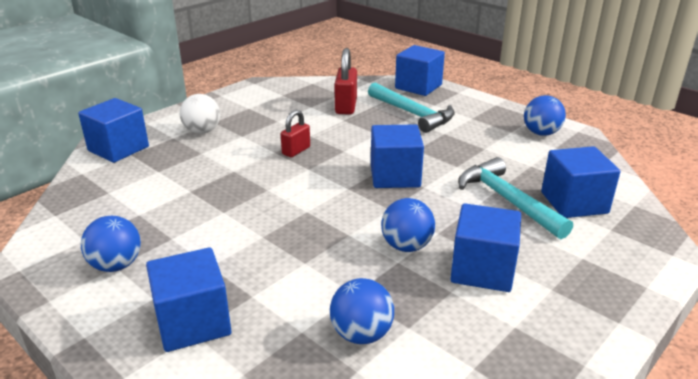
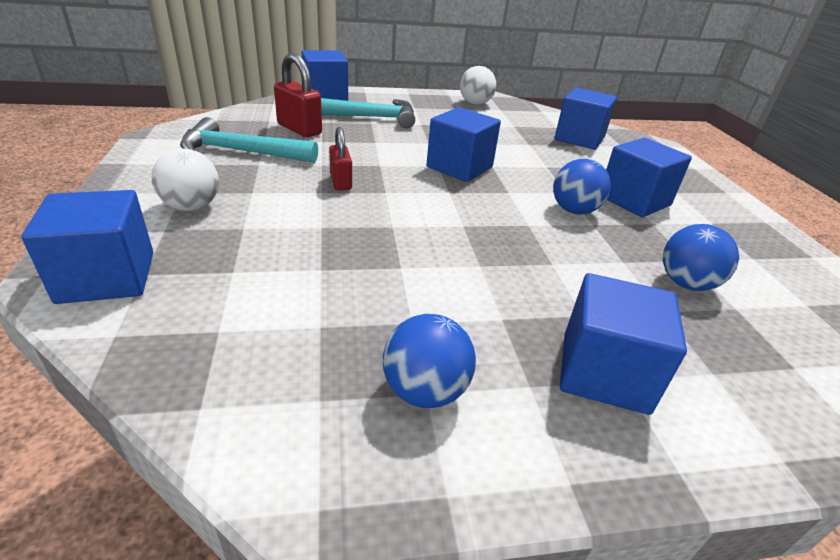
camera: 55 degrees left, 5 degrees up
(507, 200) = (550, 152): turquoise hammer -> turquoise hammer (241, 152)
(541, 133) = (475, 103): blue ball -> white ball

